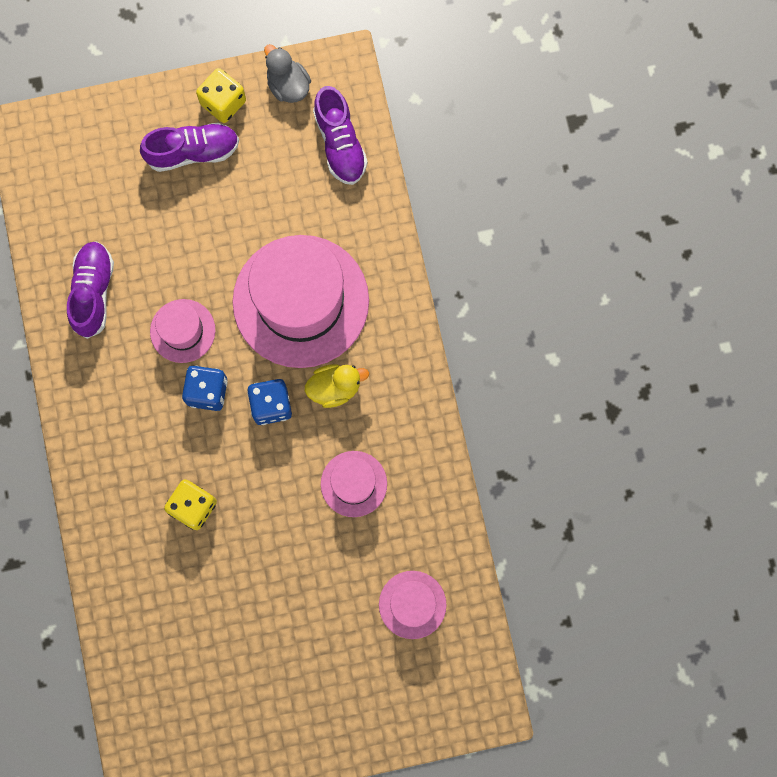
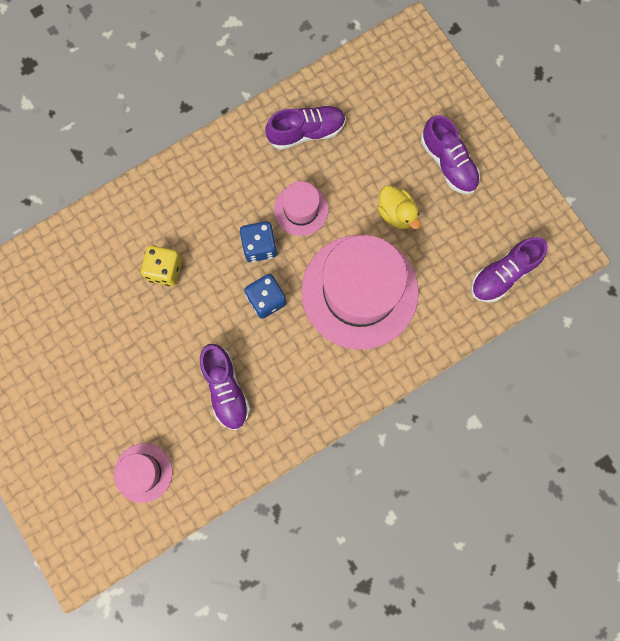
camera: 70 degrees right, 0 degrees up
(223, 102) = (498, 171): yellow dice -> none
(288, 85) = (534, 215): grey duck -> none
(335, 388) = (298, 345): yellow duck -> yellow duck (396, 213)
(354, 484) = (226, 389): pink hat -> purple shoe

